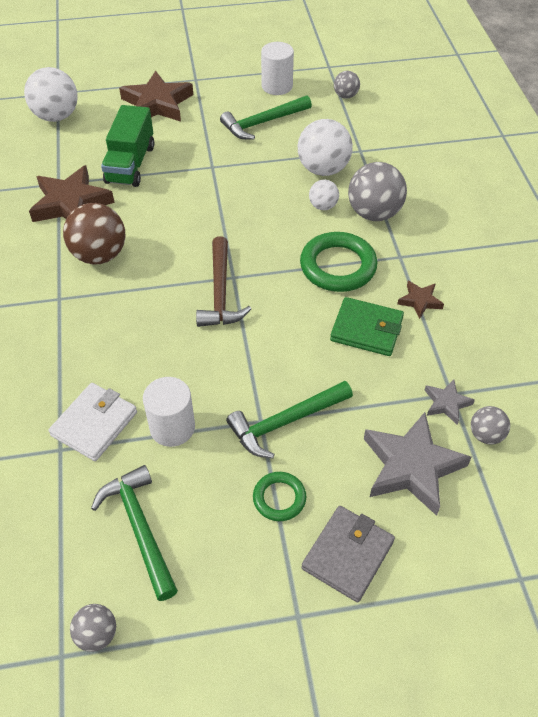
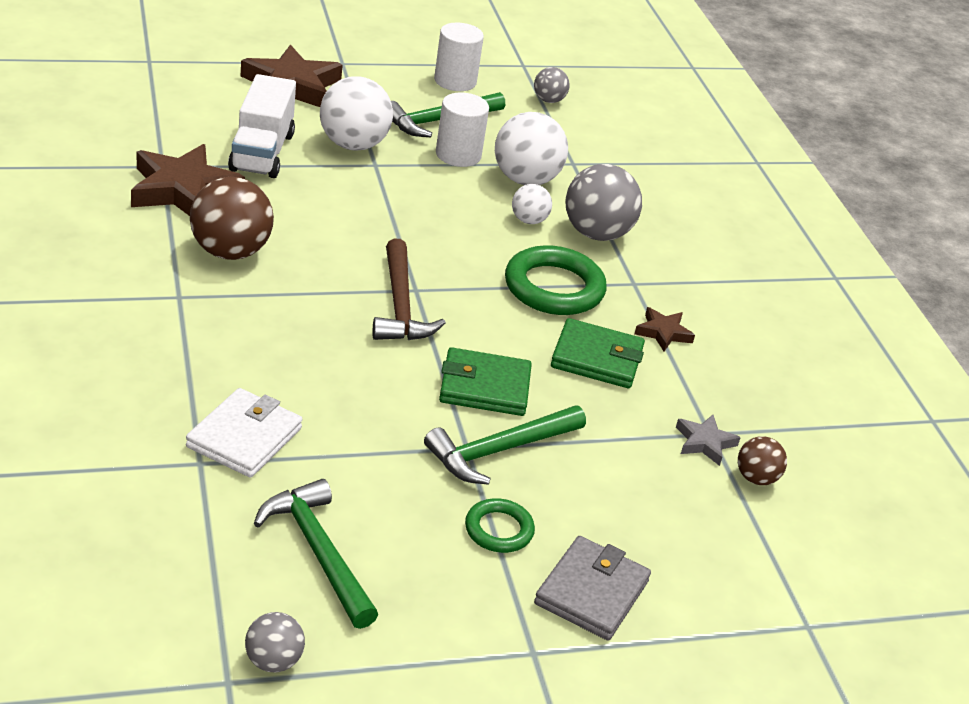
camera: 10 degrees left, 15 degrees down
(56, 116) = (151, 88): white ball -> white ball (353, 145)
(130, 164) = (262, 152): green truck -> white truck
(172, 427) = (350, 447): white cylinder -> white cylinder (458, 155)
(278, 363) = (484, 387): none -> green wallet
(411, 466) = (665, 505): grey star -> none
(486, 435) = (756, 478): grey ball -> brown ball

